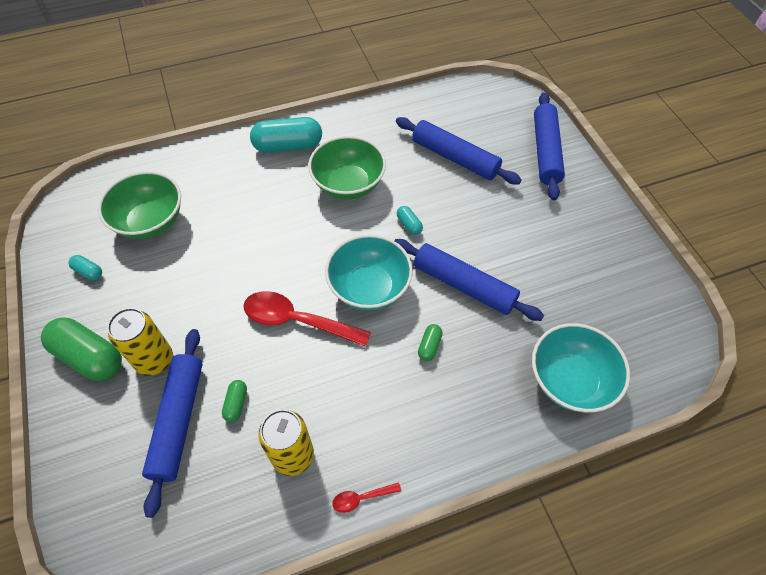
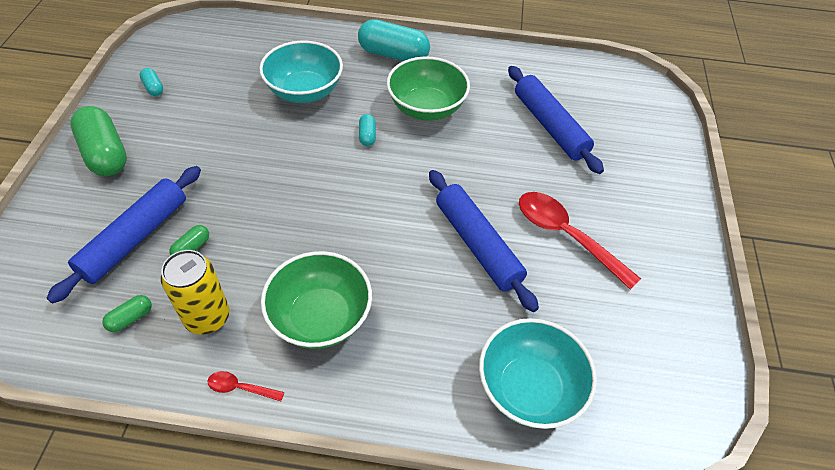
camera: 25 degrees right, 5 degrees down
(150, 221) = (231, 69): green bowl -> green bowl (320, 317)
(154, 360) = (152, 180): yellow can -> none
(297, 321) = (295, 204): red spoon -> red spoon (566, 236)
(369, 287) = (382, 205): turquoise bowl -> turquoise bowl (304, 91)
(409, 225) = (460, 167): turquoise capsule -> turquoise capsule (367, 136)
(429, 346) = (403, 284): green capsule -> green capsule (131, 318)
(545, 151) = (653, 157): blue rolling pin -> none

